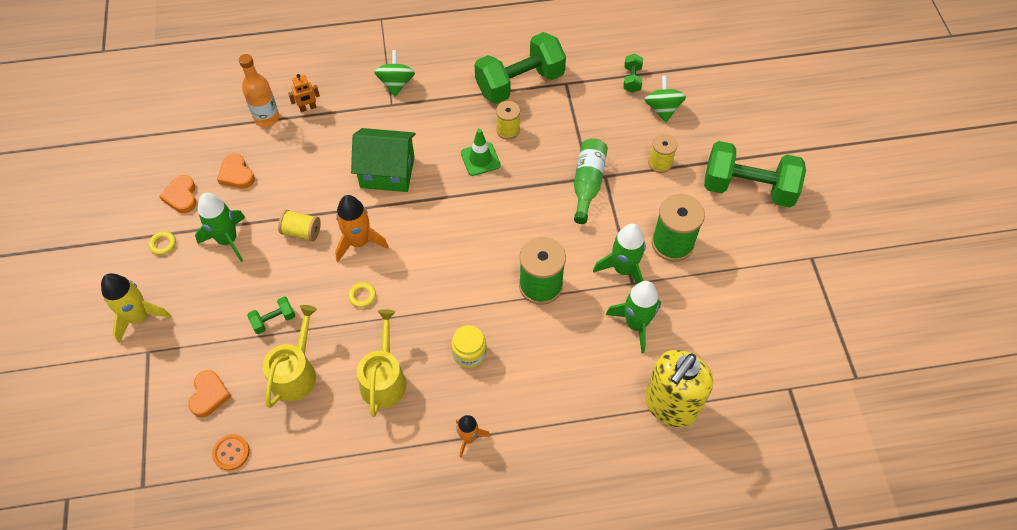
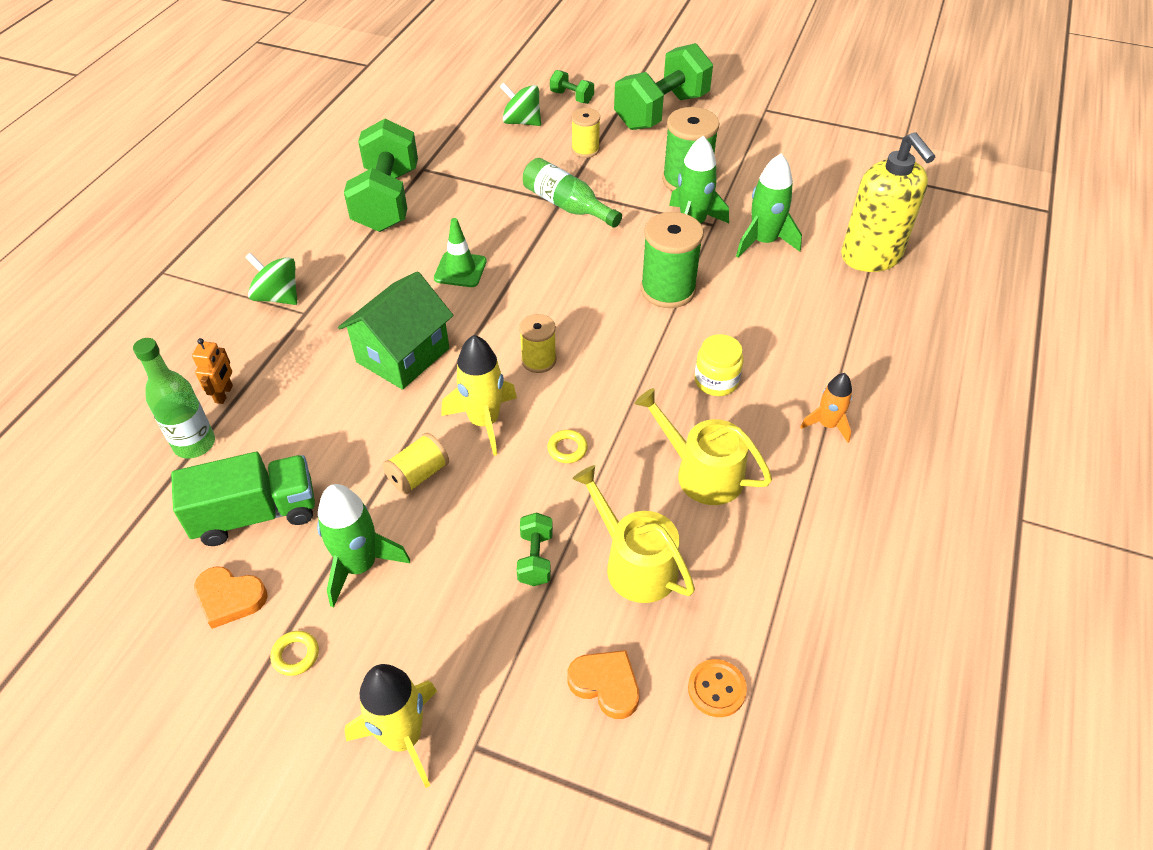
camera: 60 degrees left, 10 degrees down
(236, 174) = (256, 514): orange heart -> green truck
(267, 118) = (194, 444): orange bottle -> green bottle
(359, 242) = (484, 421): orange rocket -> yellow rocket
(508, 130) = (442, 233): yellow spool -> yellow spool (538, 360)
(632, 79) = (465, 125): green dumbbell -> green dumbbell (571, 97)

